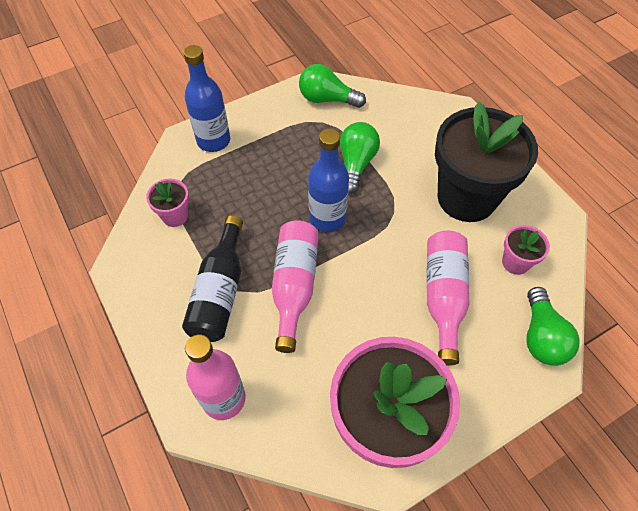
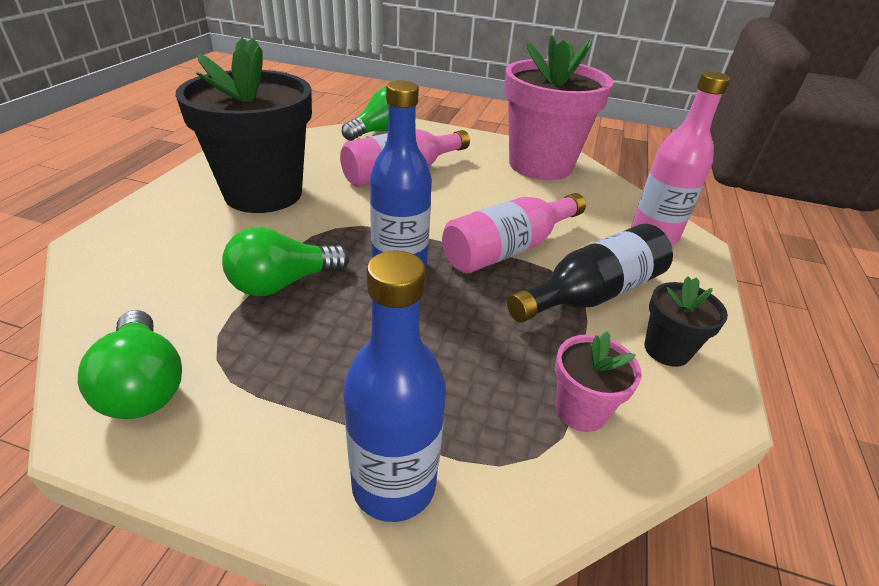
camera: 135 degrees left, 20 degrees down
(158, 284) = (666, 350): none -> black flower pot
(515, 262) = (321, 153): pink flower pot -> none

